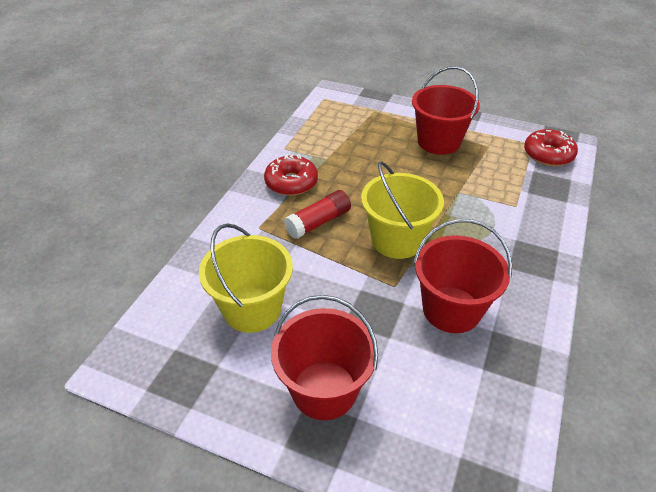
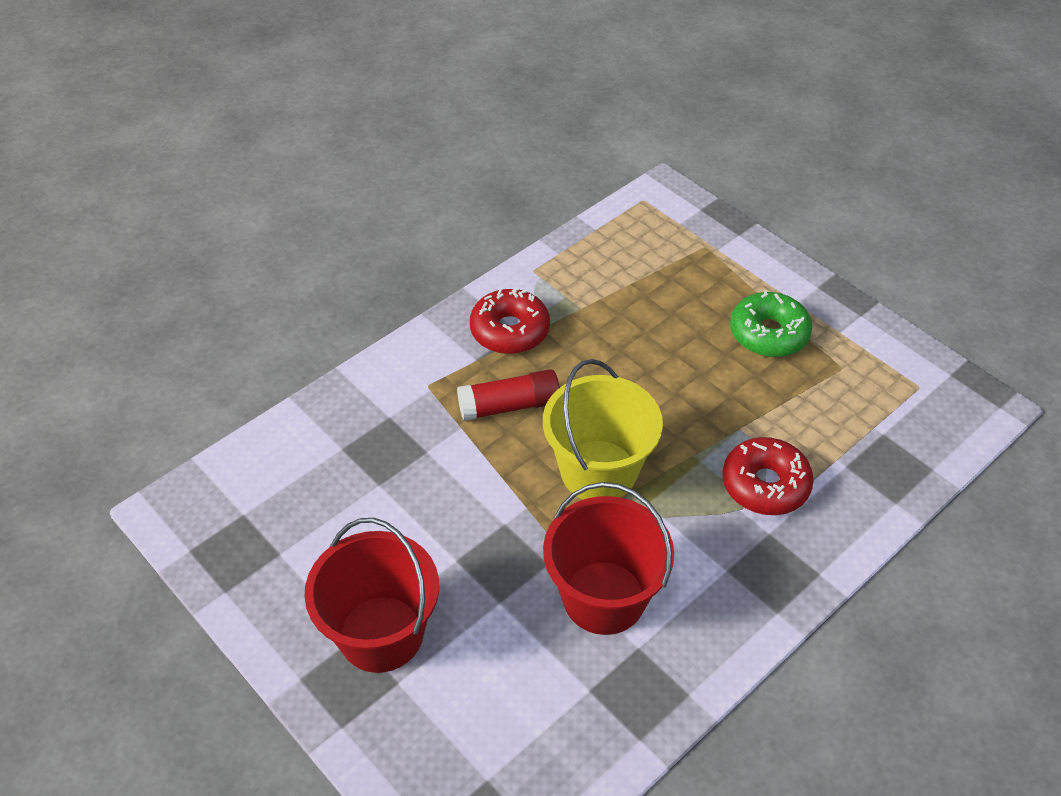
camera: 25 degrees right, 5 degrees up
(252, 309) = (356, 497): yellow bucket -> none
(438, 142) = (768, 334): red bucket -> green donut
(548, 154) = (929, 414): red donut -> red donut (765, 485)

